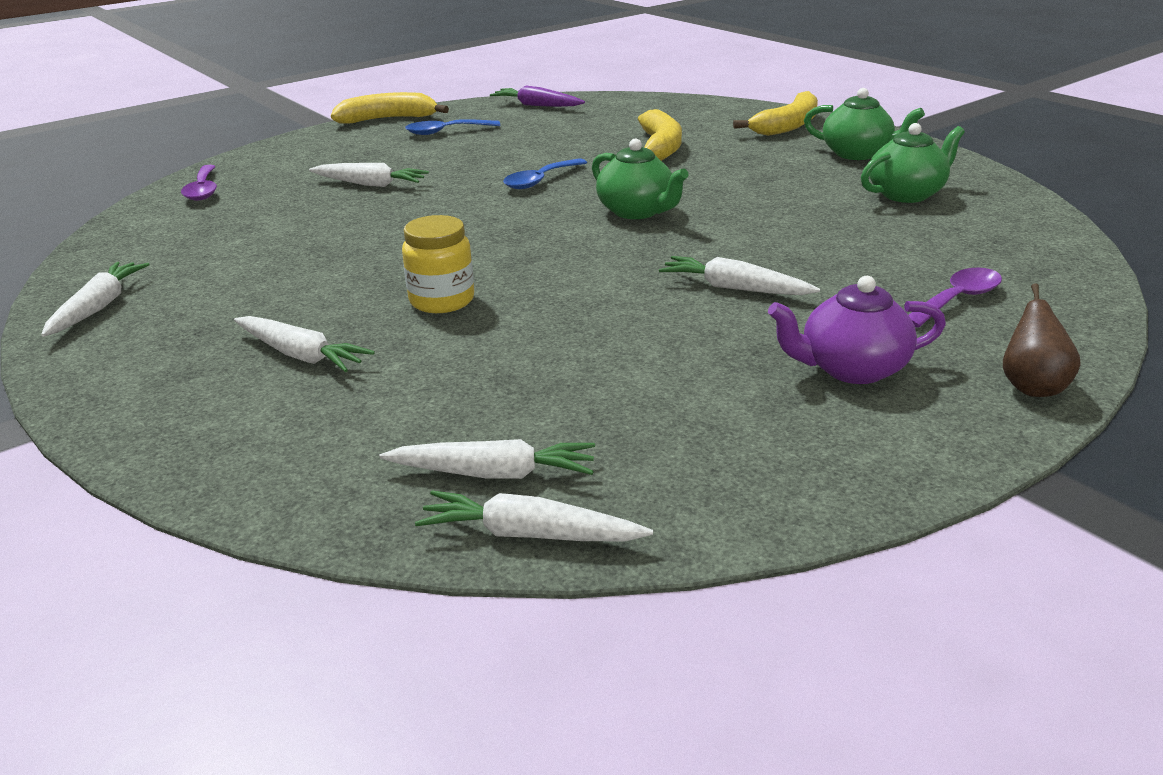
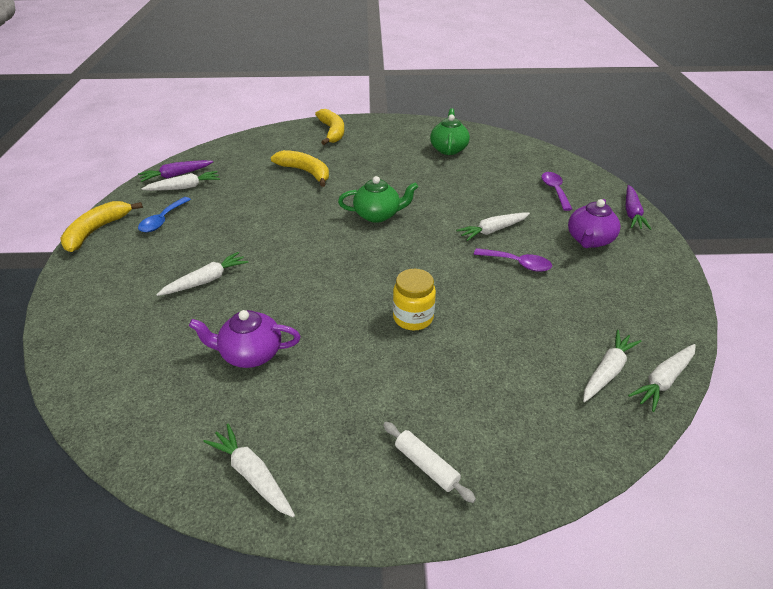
camera: 55 degrees left, 10 degrees up
(176, 391) = (426, 465): none -> white rolling pin
(203, 190) = (95, 357): purple spoon -> purple spoon (517, 264)
(275, 244) = (251, 353): none -> purple teapot
(301, 355) = (428, 395): white carrot -> white carrot (185, 187)
(540, 181) = (295, 223): blue spoon -> none
(857, 154) = (391, 136): green teapot -> none
(1032, 387) = (632, 213): brown pear -> purple carrot

